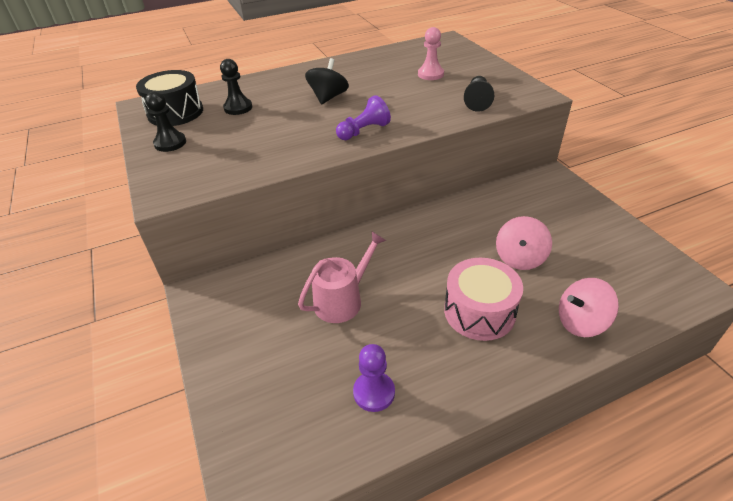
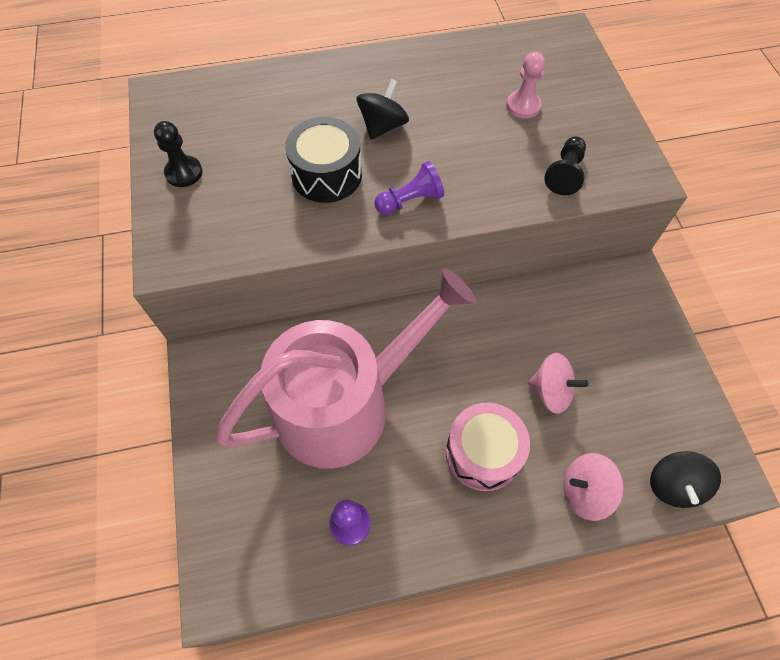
camera: 10 degrees right, 20 degrees up
(175, 113) = (196, 116): black drum -> black drum (326, 175)
(238, 108) = (270, 123): black pawn -> none
(343, 300) = (345, 404): pink watering can -> pink watering can, size x2.20
(519, 258) = (551, 391): pink spinning top -> pink spinning top turned 105 degrees counterclockwise
(654, 302) = (673, 485): none -> black spinning top

